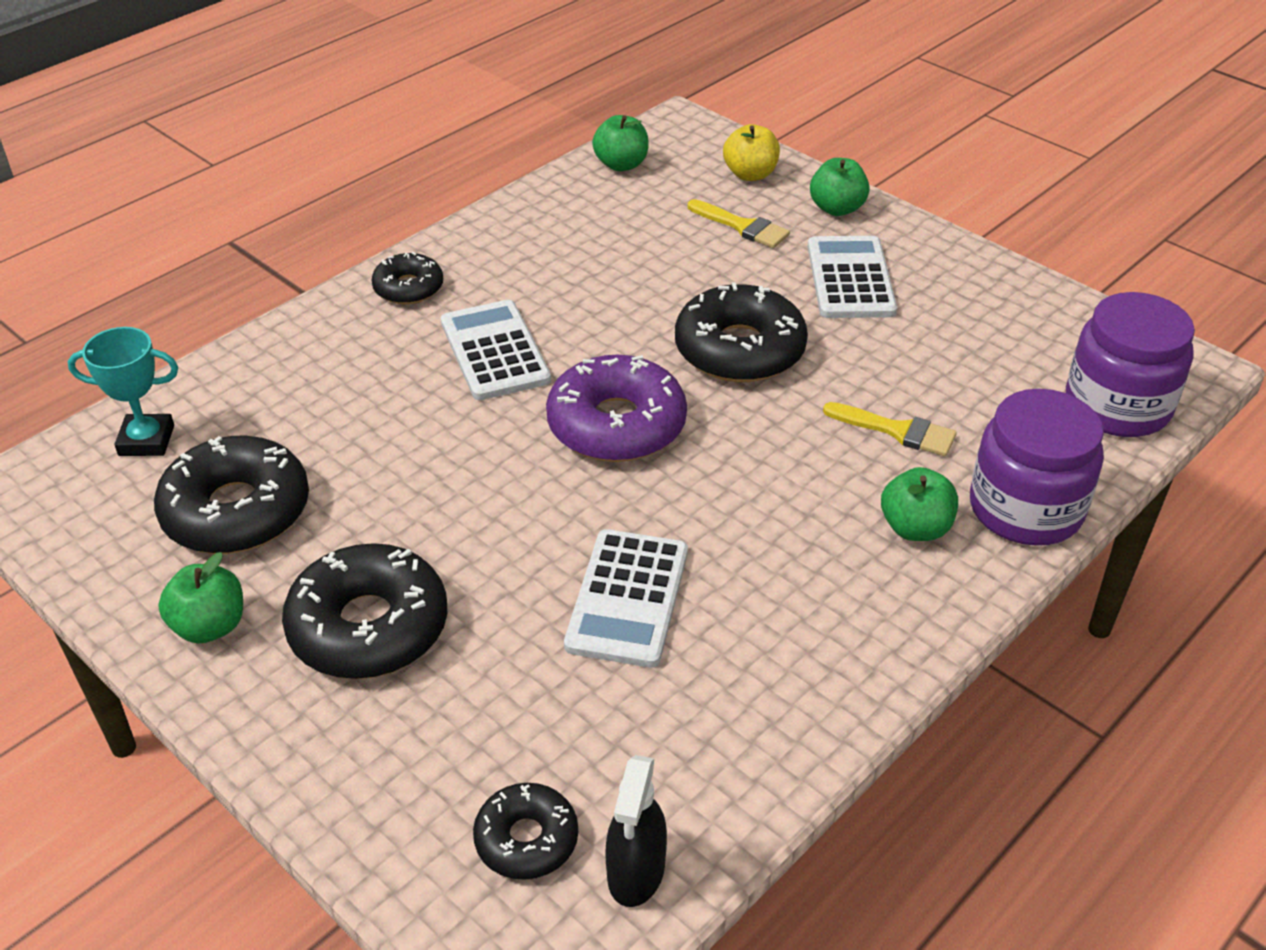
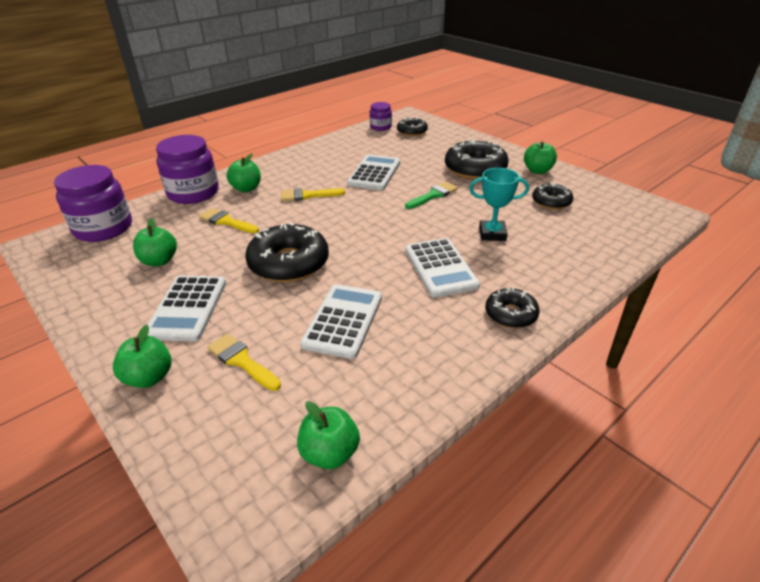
camera: 175 degrees left, 5 degrees down
(146, 440) = (620, 229): turquoise trophy -> turquoise trophy (492, 234)
(236, 511) = (551, 202): black donut -> black donut, size x0.57
(487, 522) = (433, 195): none -> green brush
(616, 425) = (370, 228): purple donut -> none
(632, 272) = (343, 321): none -> white calculator
(636, 871) = (380, 127): black spray bottle -> purple jar
(750, 174) = (202, 429): yellow apple -> none
(766, 511) = (307, 195): none -> yellow brush
(952, 345) = (159, 261): none -> green apple

